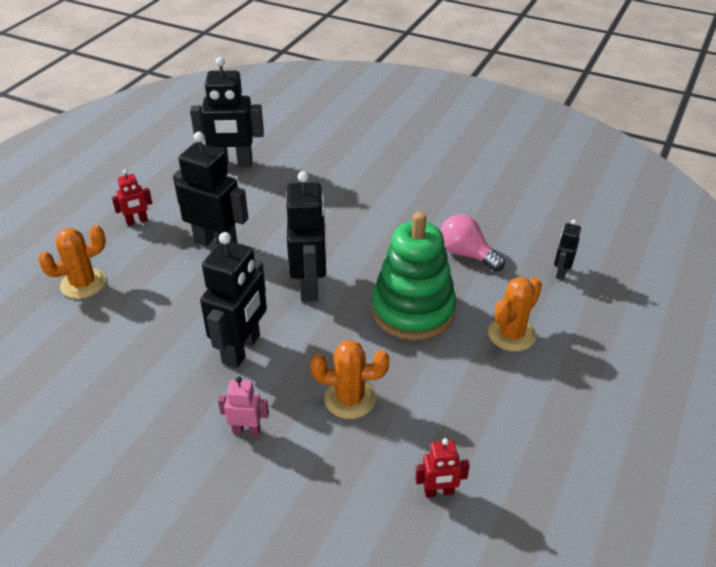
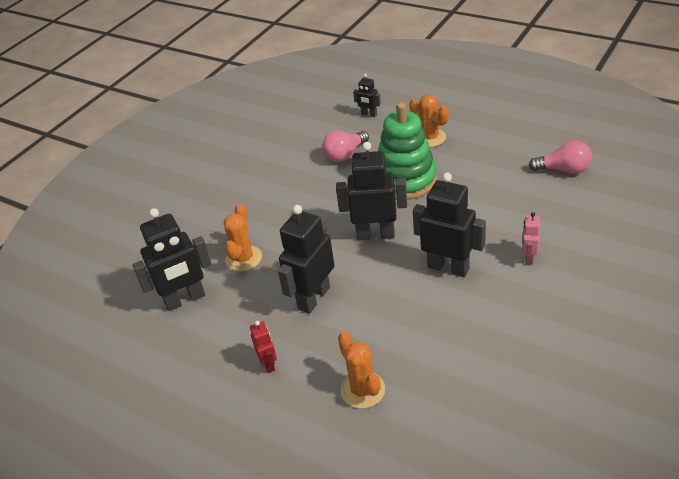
camera: 80 degrees left, 0 degrees up
(233, 164) = (185, 299): black robot -> black robot turned 60 degrees clockwise
(350, 399) = (494, 208): orange cactus -> orange cactus (243, 258)
(439, 492) = (564, 170): red robot -> pink light bulb

